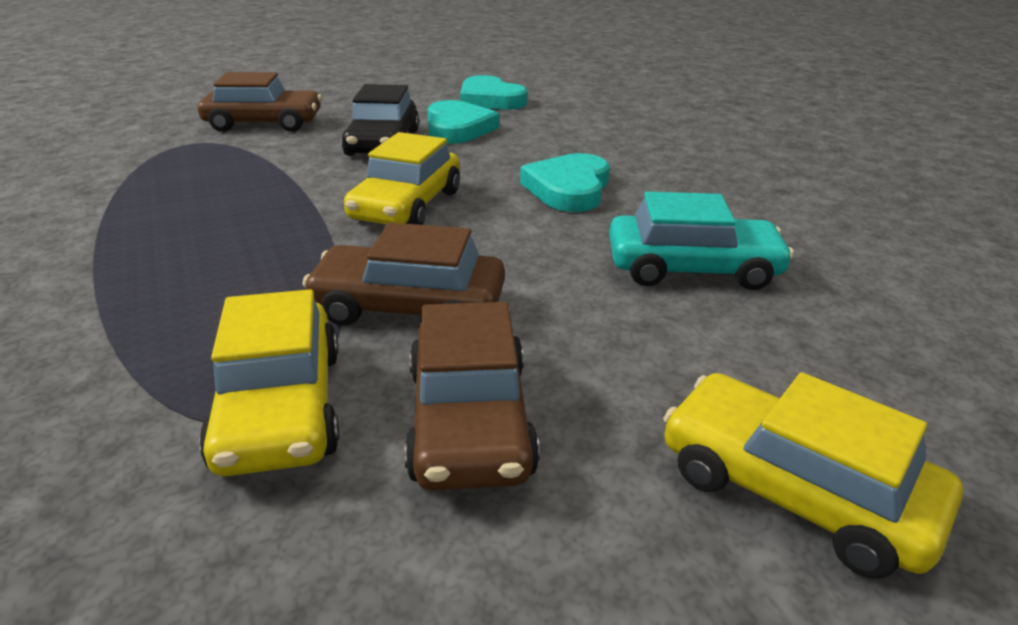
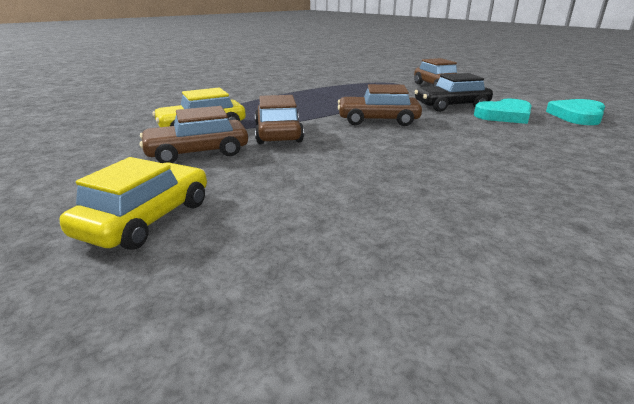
camera: 75 degrees right, 5 degrees down
(407, 206) = (378, 120): yellow car -> brown car
(568, 189) = (452, 149): turquoise heart -> none
(692, 268) = (370, 189): turquoise car -> none

